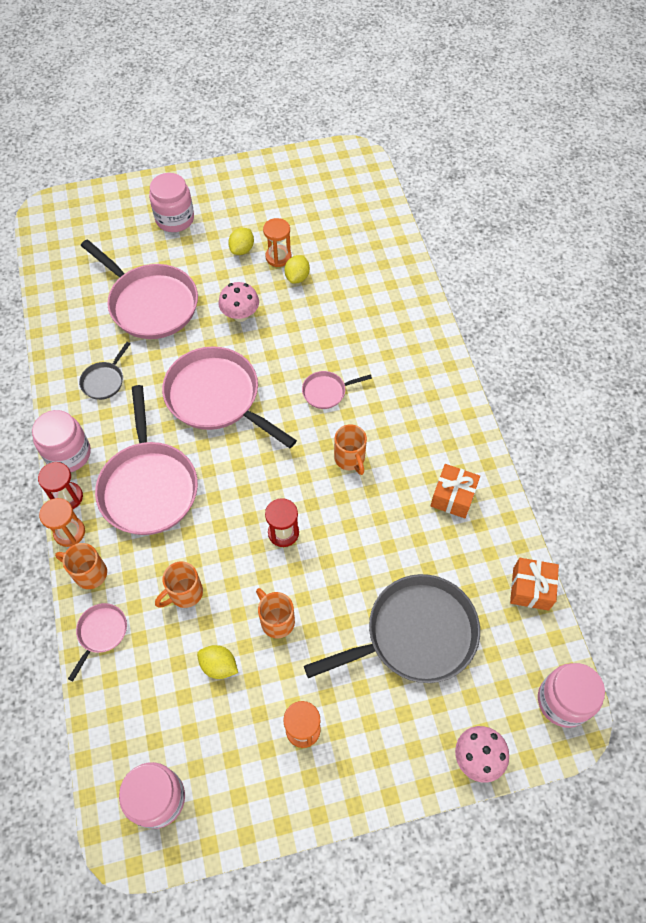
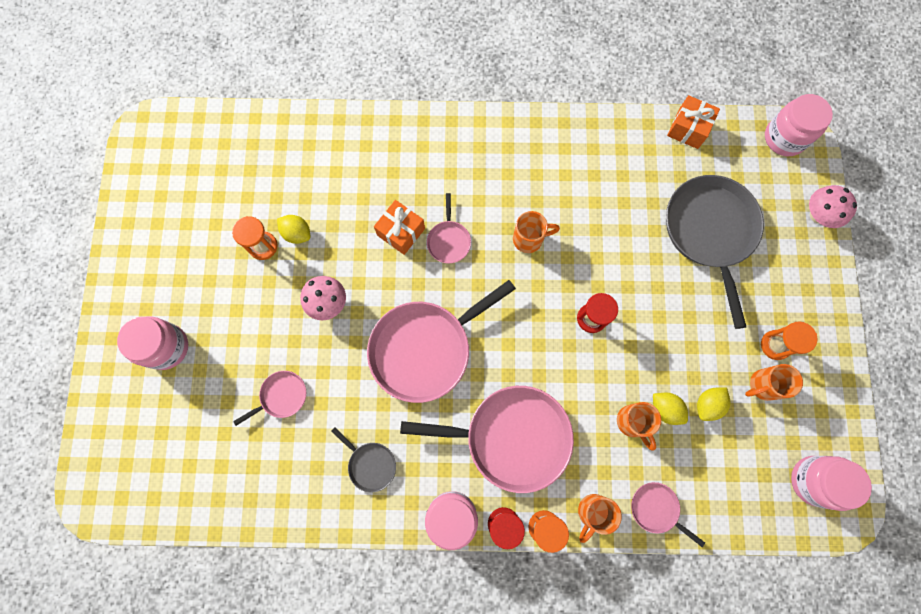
camera: 75 degrees left, 15 degrees up
(151, 304) = (282, 396): pink pan -> pink pan, size x0.46
(242, 249) = (239, 282): yellow lemon -> yellow lemon (665, 409)
(276, 620) = (675, 344): orange mug -> orange mug (763, 385)
(453, 497) = (590, 162): orange gift -> orange gift (401, 232)

